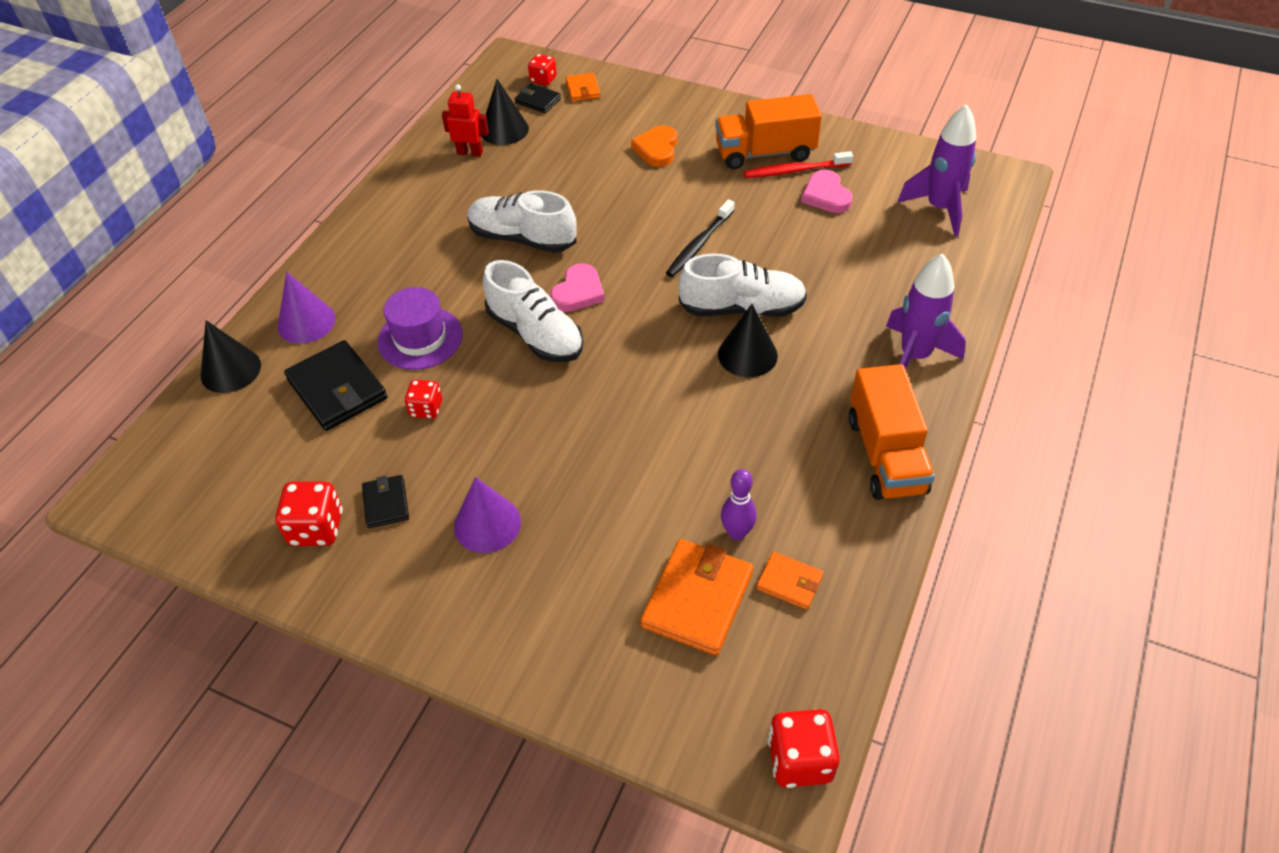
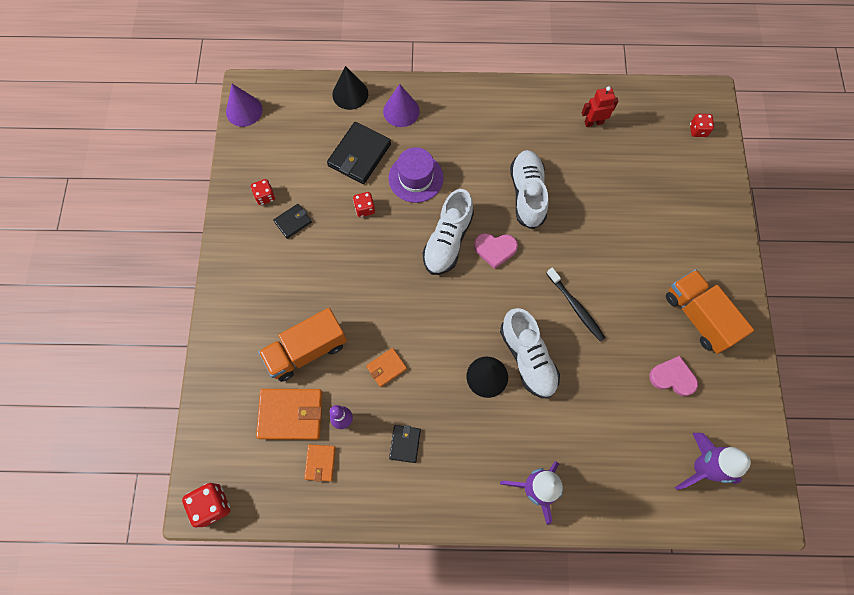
camera: 65 degrees right, 20 degrees up
(316, 528) = (265, 196): red dice -> red dice, size x0.64
(470, 152) = (593, 122): red robot -> red robot turned 90 degrees counterclockwise
(487, 524) = (299, 280): purple cone -> purple cone (244, 110)
(504, 130) = (628, 132): black cone -> none
(538, 100) = (672, 138): black wallet -> black wallet (405, 444)
(583, 89) = (702, 161): orange wallet -> orange wallet (386, 368)
(657, 149) = (662, 240): orange heart -> none
(699, 244) = (576, 307): black toothbrush -> black toothbrush turned 135 degrees counterclockwise
(795, 170) = (689, 345): red toothbrush -> none
(826, 195) = (672, 377): pink heart -> pink heart turned 60 degrees clockwise
(885, 455) = (438, 493): orange truck -> orange truck (307, 350)

